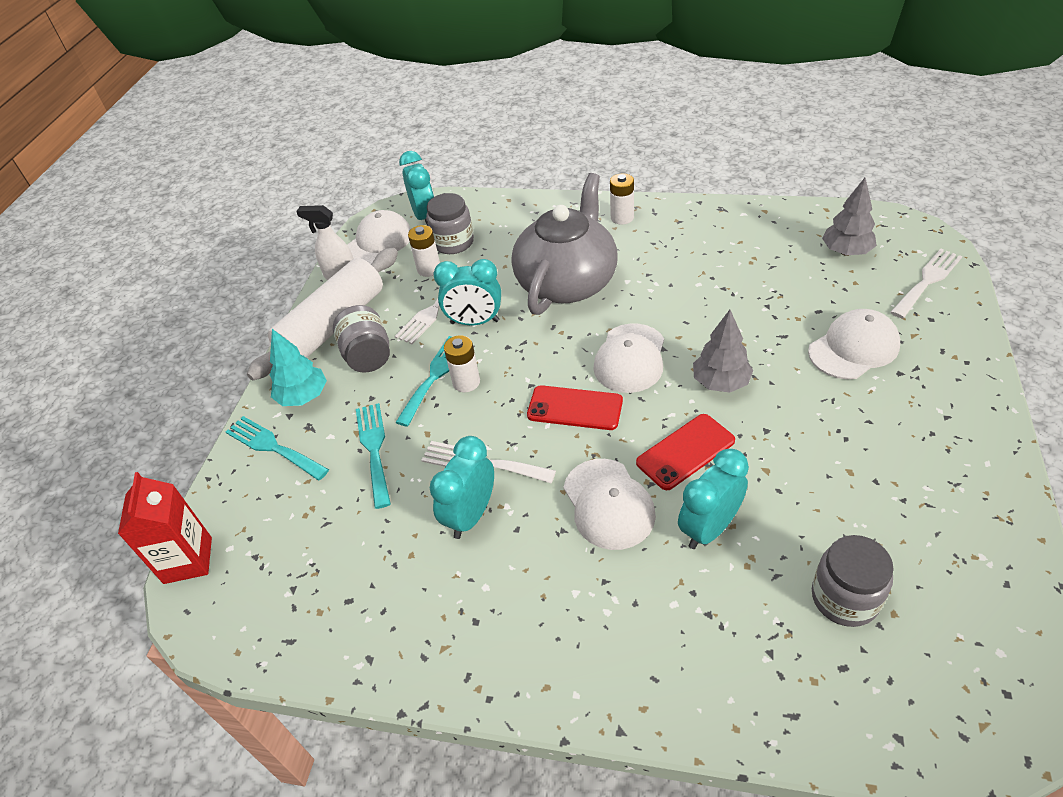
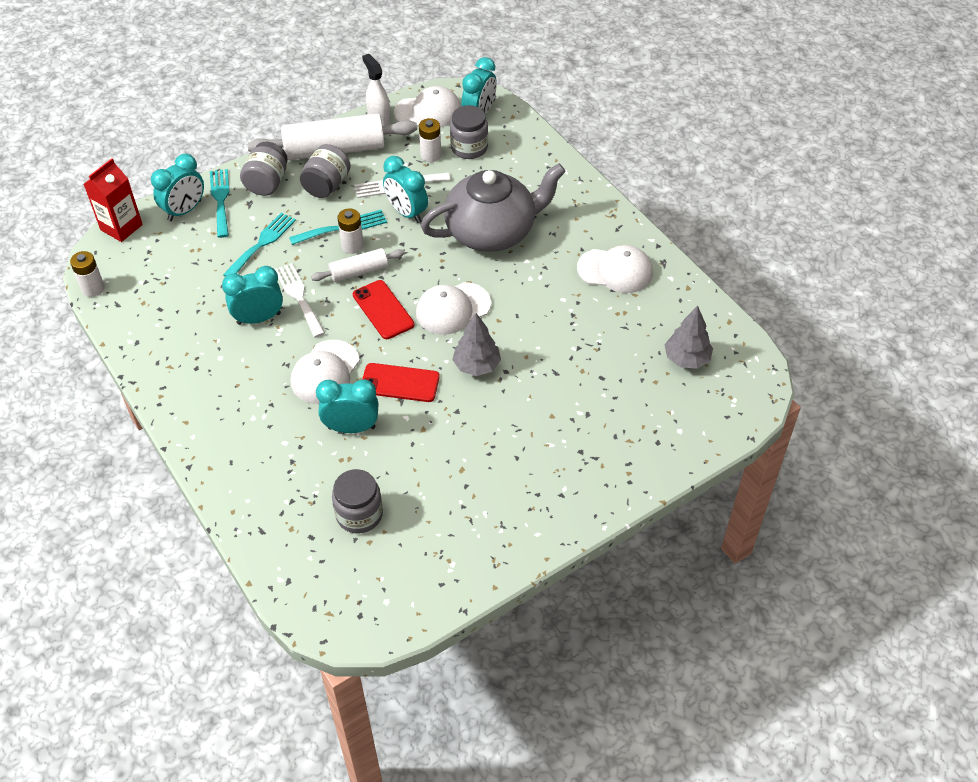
camera: 40 degrees right, 5 degrees up
(245, 486) = (184, 211): none -> turquoise clock
(303, 397) = (267, 183): turquoise tree -> grey jar
(504, 397) = (359, 271): none -> white rolling pin
(622, 217) = (591, 215): white battery -> white battery (93, 288)
(853, 348) = (581, 415): white cap -> white cap (615, 270)
(927, 281) = (700, 420): white fork -> none

